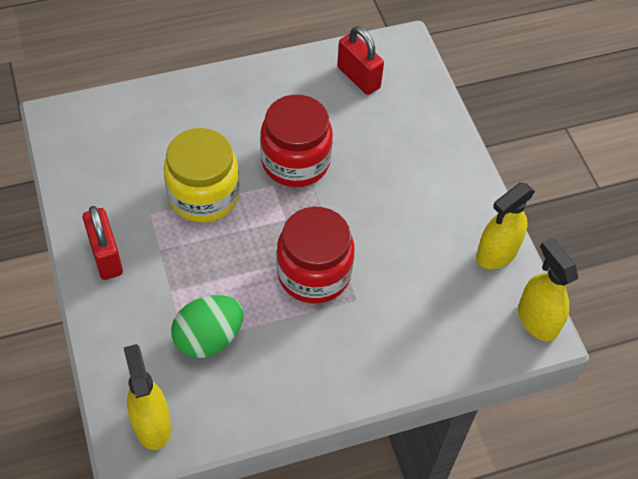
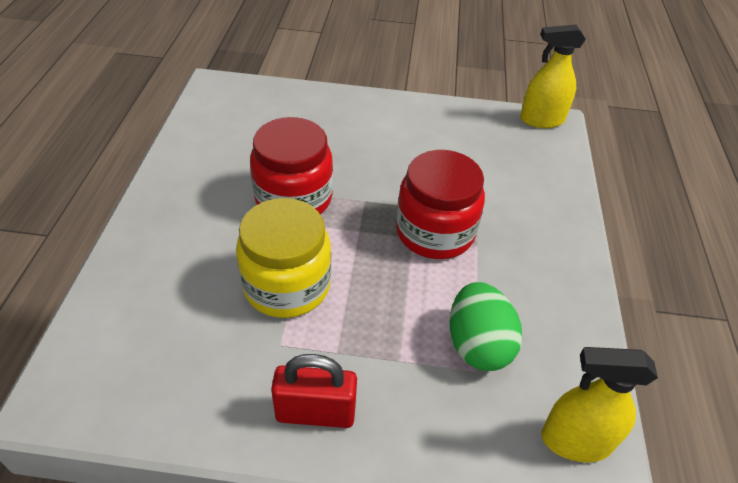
camera: 65 degrees left, 10 degrees down
(358, 78) = (227, 123): red padlock -> none
(496, 253) = (469, 116): yellow spray bottle -> none

